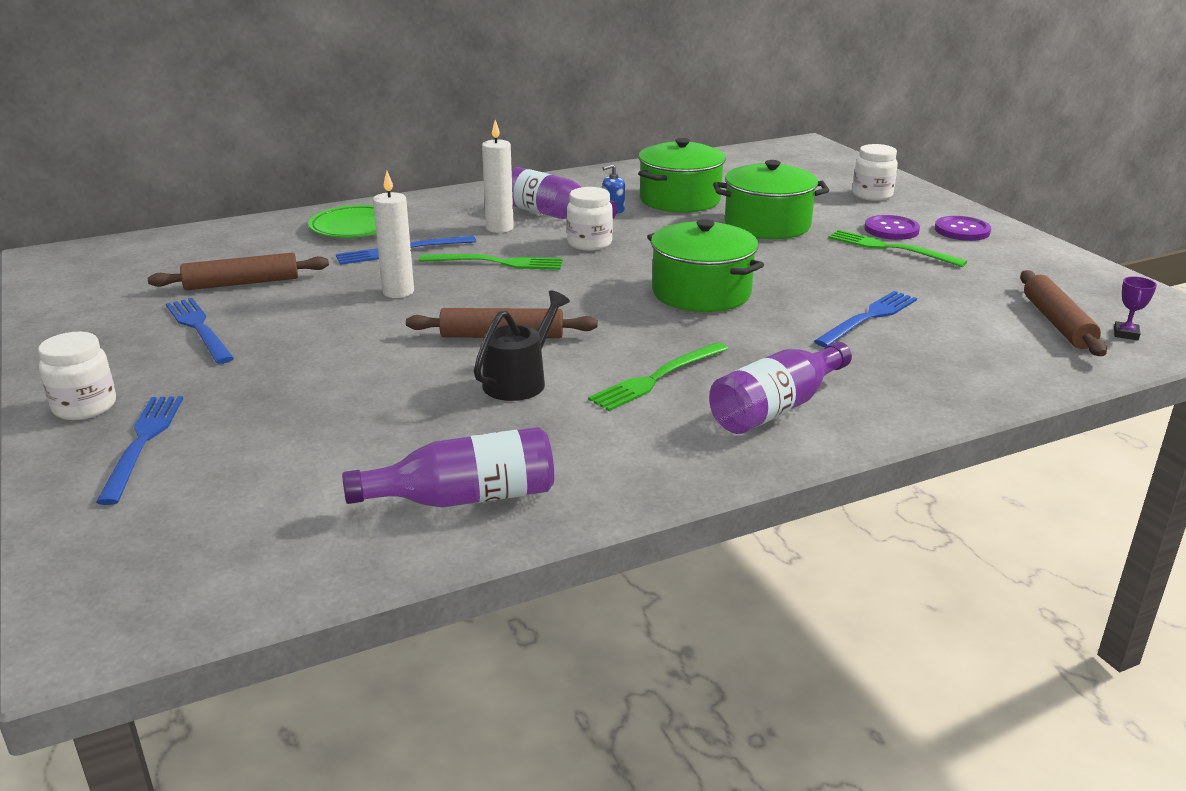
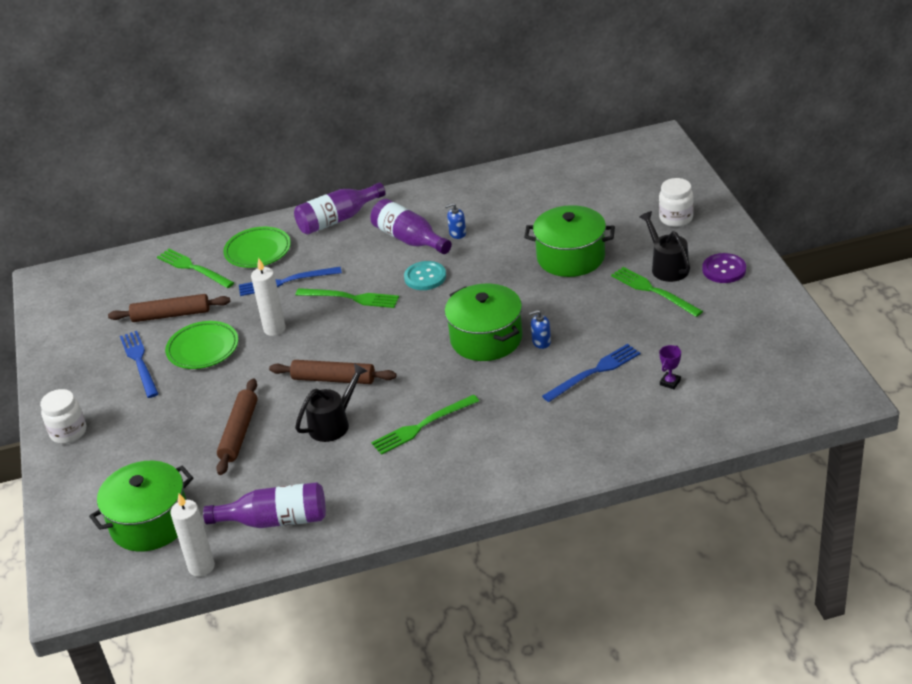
camera: 15 degrees right, 10 degrees up
(143, 443) = (101, 465): blue fork -> none
(267, 243) = (193, 268): none -> green fork
(296, 313) = (203, 349): none -> green plate
(499, 228) = (364, 255): white candle -> white candle (201, 567)
(589, 243) = (425, 277): white jar -> turquoise button
(680, 200) = (515, 221): green pot -> green pot (150, 522)
(776, 408) = (488, 458): purple bottle -> purple bottle (337, 219)
(777, 293) = (541, 342): none -> blue soap dispenser
(891, 229) = (667, 266): purple button -> black watering can
(1057, 323) = (730, 384): brown rolling pin -> brown rolling pin (239, 432)
(1126, 334) = (773, 398): purple trophy -> purple trophy (670, 382)

